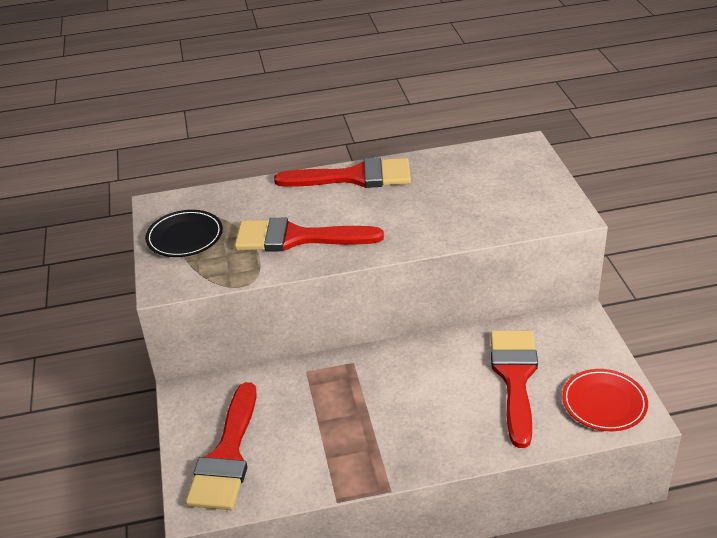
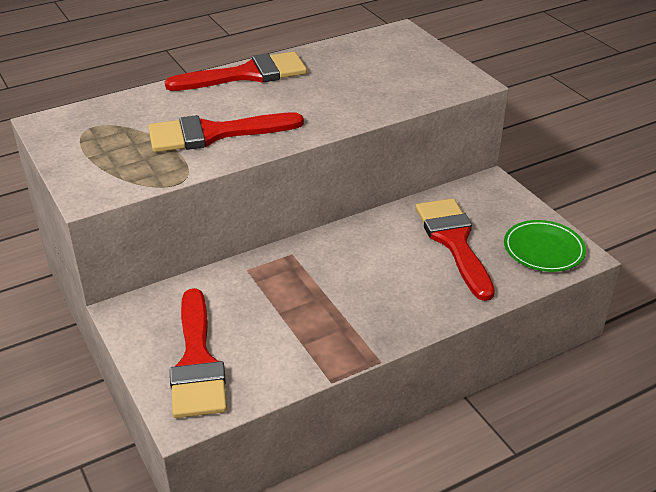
camera: 20 degrees left, 0 degrees up
(185, 237) = (91, 148): black plate -> none
(604, 403) = (543, 249): red plate -> green plate

